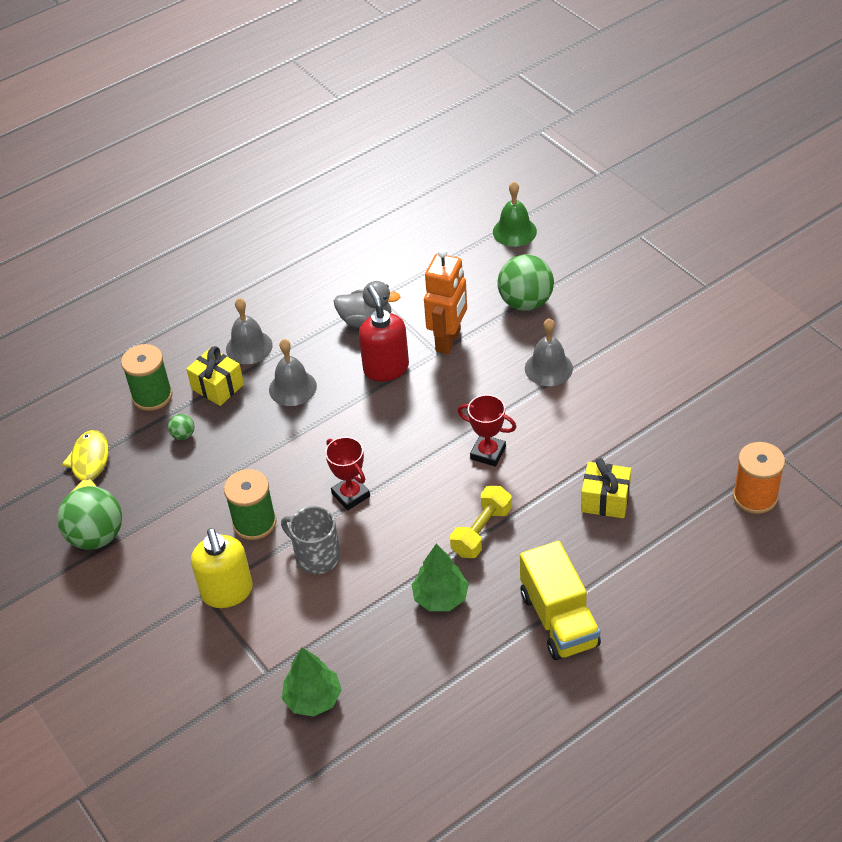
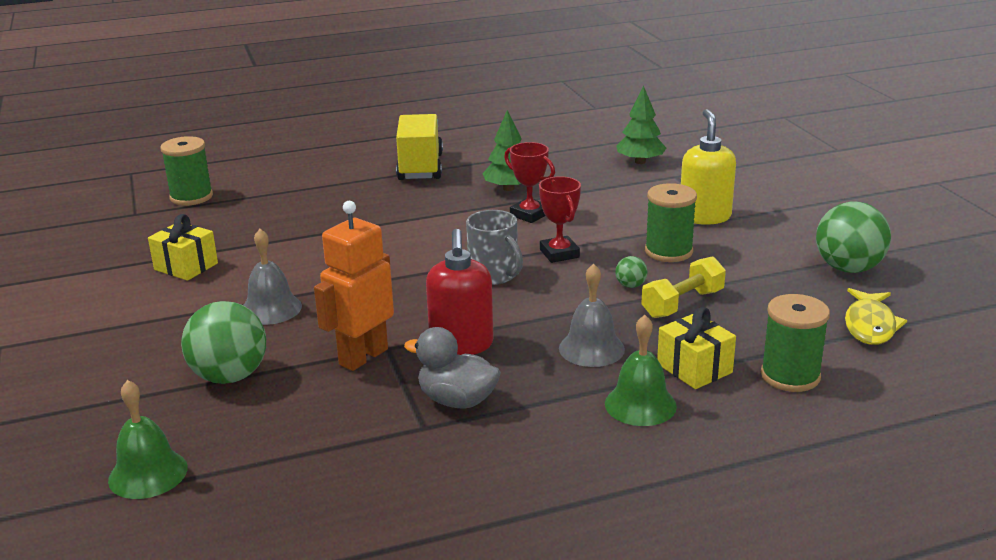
camera: 165 degrees left, 20 degrees down
(183, 435) = (746, 330): green ball -> green ball (630, 285)
(249, 347) = (640, 404): grey bell -> green bell
(316, 556) = (611, 223): grey mug -> grey mug (494, 275)
(481, 531) = (446, 214): yellow dumbbell -> yellow dumbbell (682, 304)
(488, 453) = (398, 258): red trophy -> red trophy (529, 214)
(605, 500) = (318, 214): yellow gift -> yellow gift (186, 266)
(755, 497) = (191, 197): orange spool -> green spool

